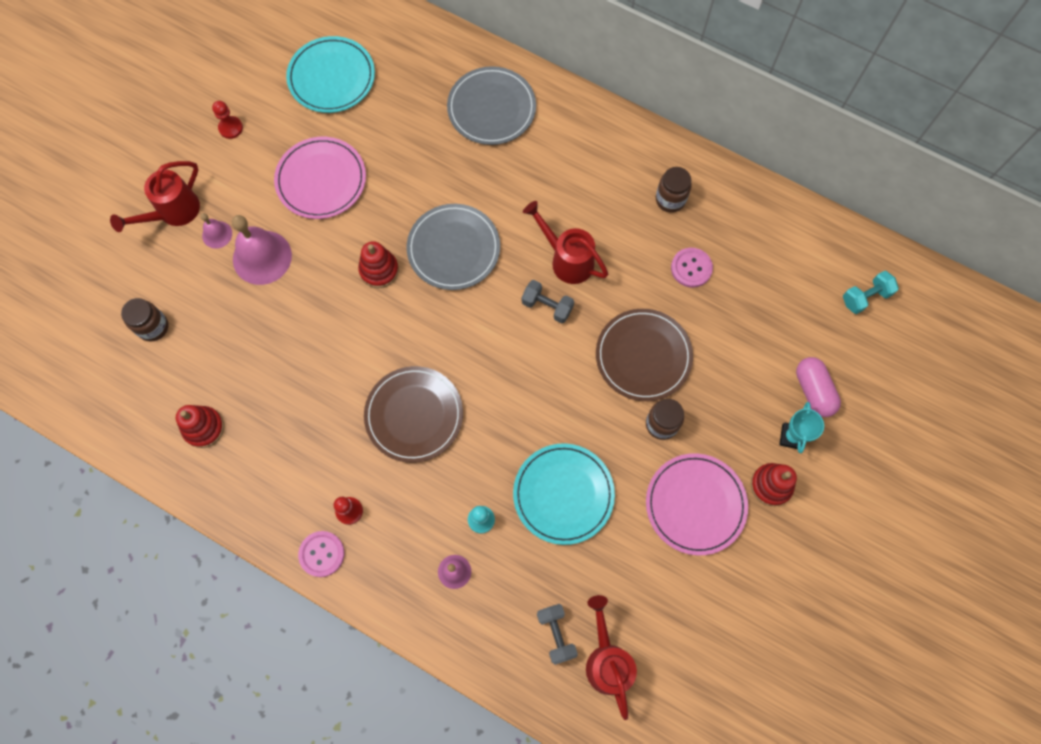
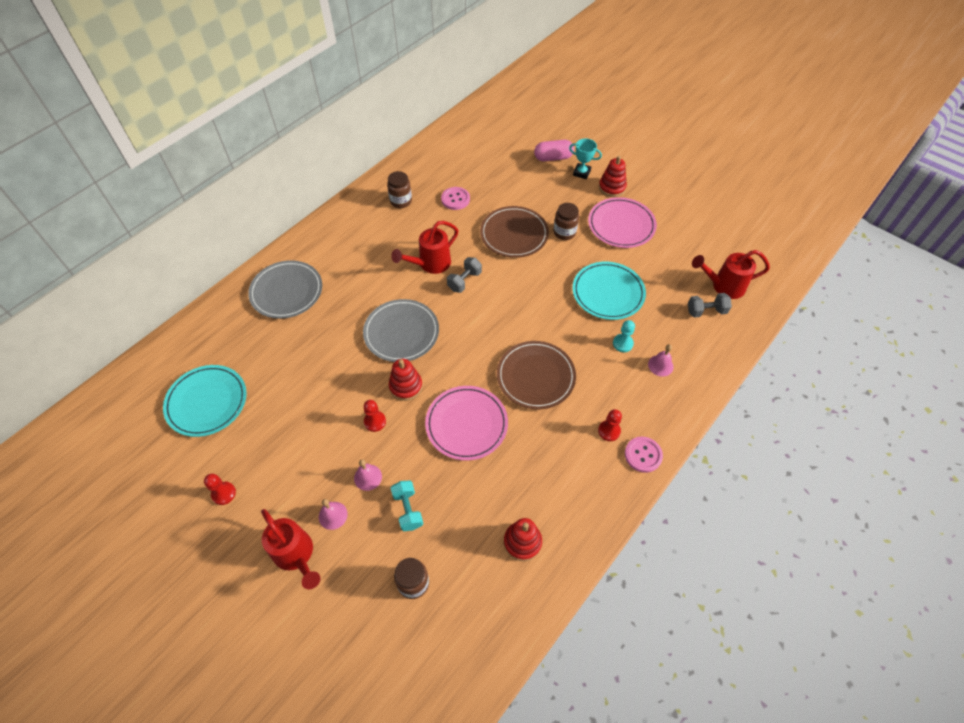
camera: 80 degrees left, 15 degrees down
(262, 257) = (368, 477): pink bell -> pink bell, size x0.51
(321, 180) = (307, 421): pink plate -> pink plate (466, 424)
(329, 248) = (375, 421): none -> red pawn
(865, 297) = (496, 124): turquoise dumbbell -> turquoise dumbbell (408, 509)

